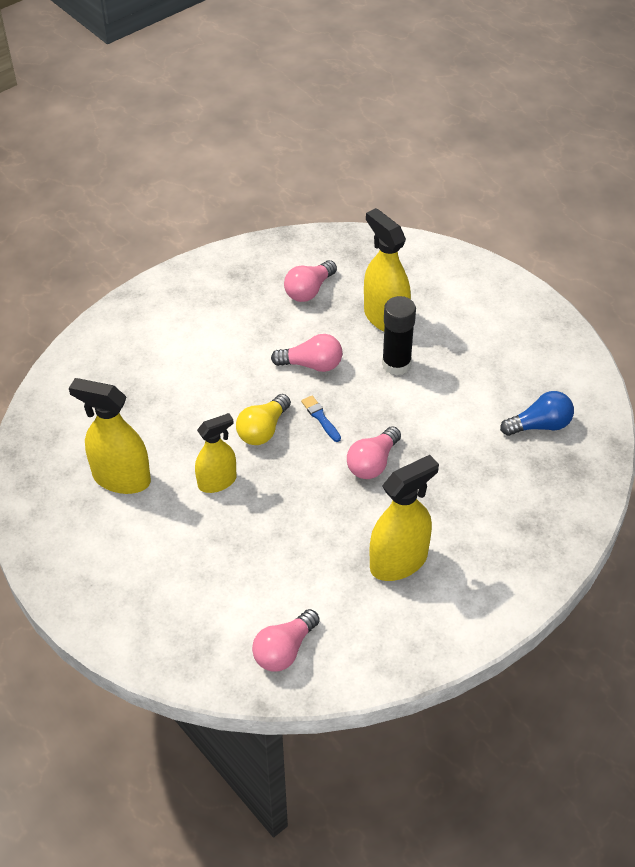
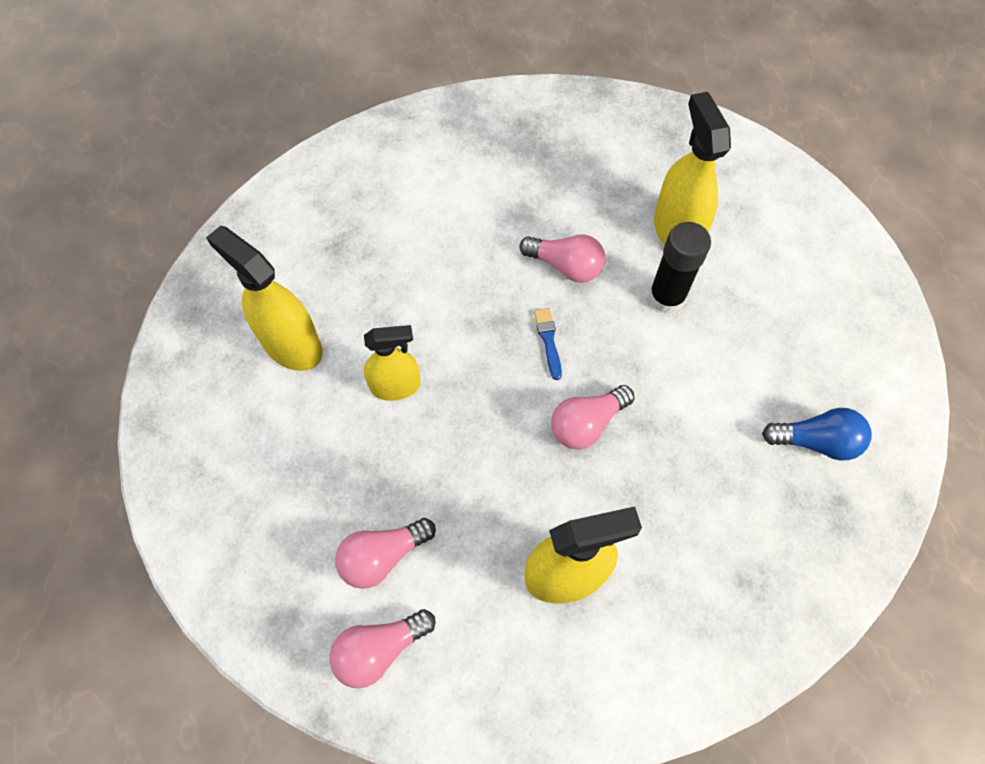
camera: 20 degrees right, 15 degrees up
(263, 430) = (475, 334): yellow light bulb -> none
(309, 290) = (600, 168): pink light bulb -> pink light bulb (383, 556)

